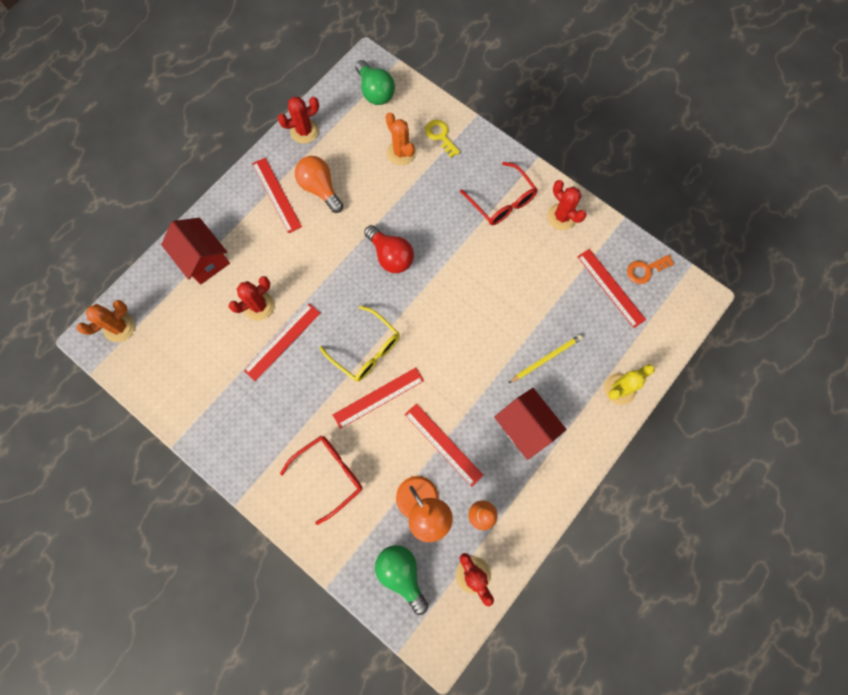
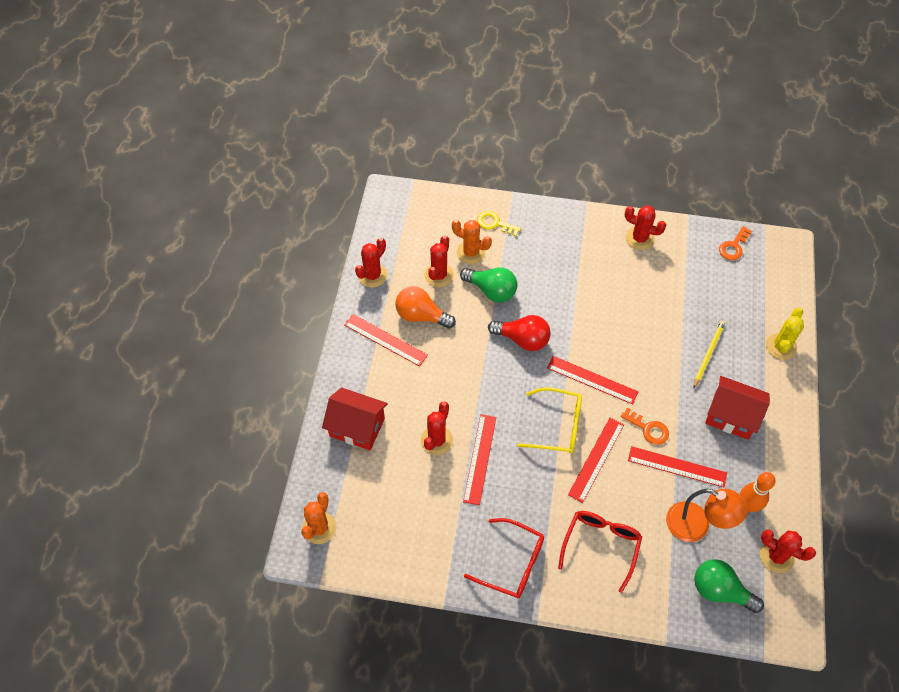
camera: 30 degrees left, 15 degrees down
(359, 160) = (439, 275): none -> red cactus
(375, 92) = (412, 214): green light bulb -> green light bulb (491, 291)
(442, 396) = (648, 429): none -> orange key
(502, 201) = (583, 250): red glasses -> red glasses (512, 563)
(611, 288) = (717, 273): red ruler -> red ruler (592, 379)

